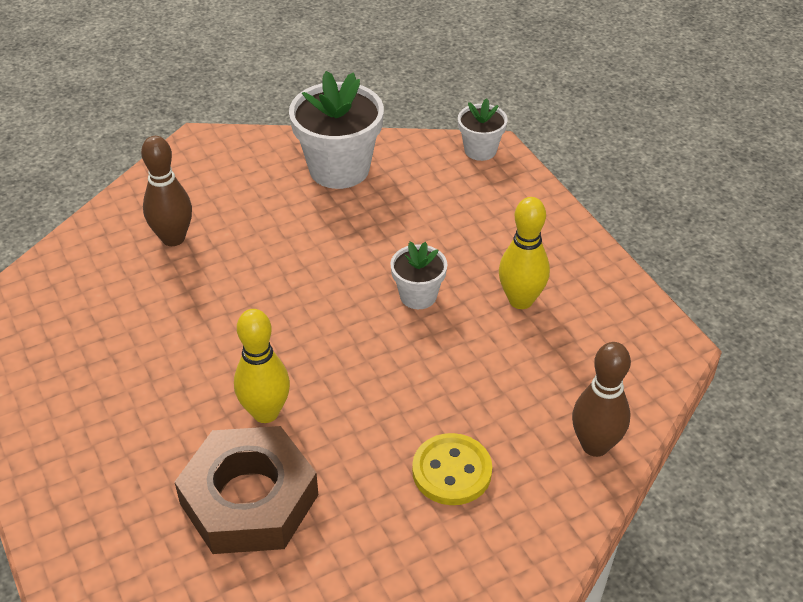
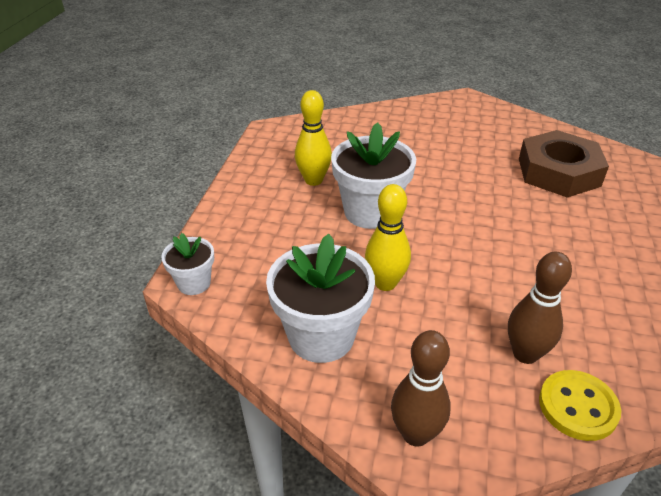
camera: 140 degrees left, 5 degrees down
(265, 412) = (524, 201): yellow bowling pin -> yellow bowling pin (385, 283)
(418, 296) = (370, 212): white flower pot -> white flower pot, size x1.83
(452, 471) = (441, 138): yellow button -> yellow button (577, 407)
(595, 445) = (362, 118): brown bowling pin -> brown bowling pin (415, 434)

